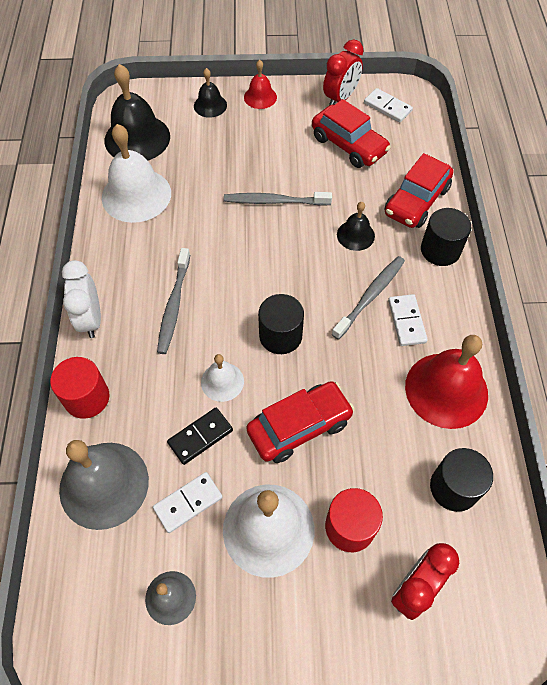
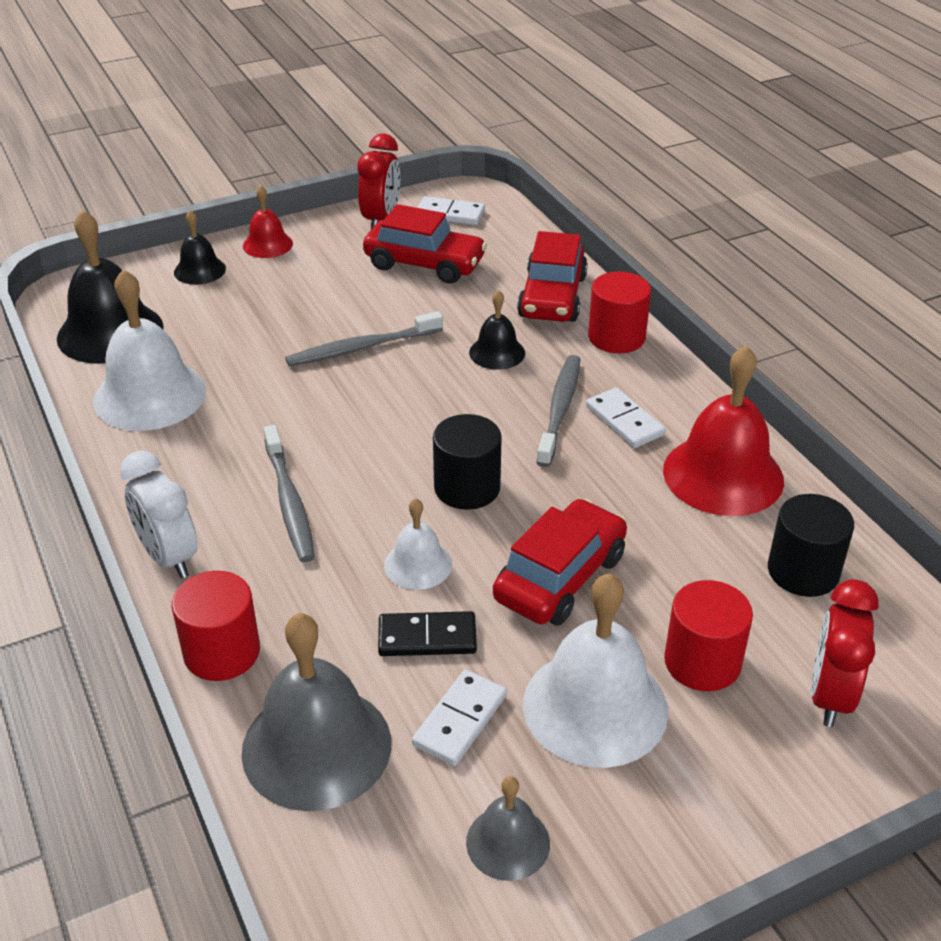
camera: 25 degrees left, 20 degrees down
(200, 436) = (427, 637): black domino -> black domino turned 60 degrees clockwise
(440, 250) = (616, 337): black cylinder -> red cylinder

